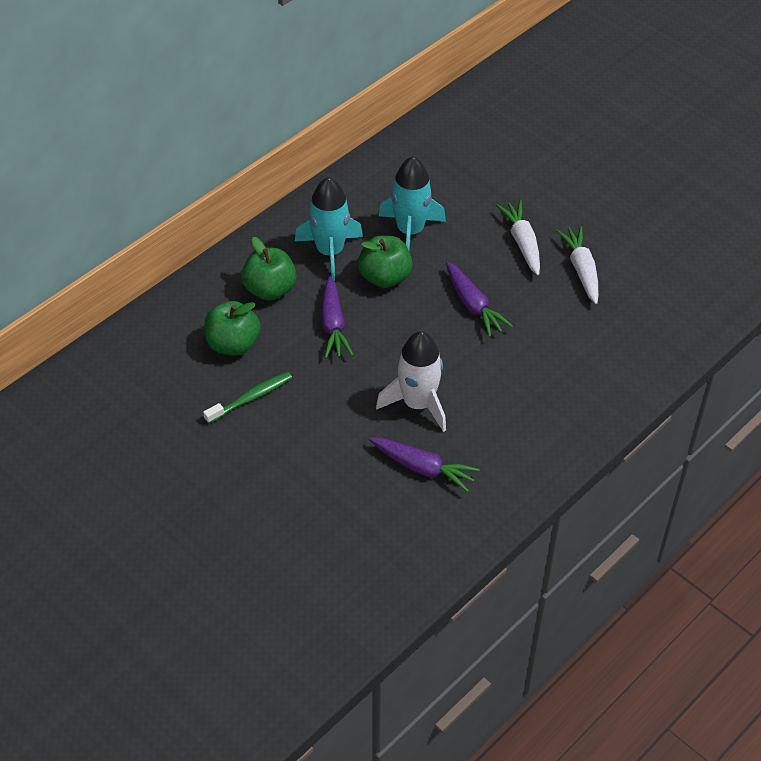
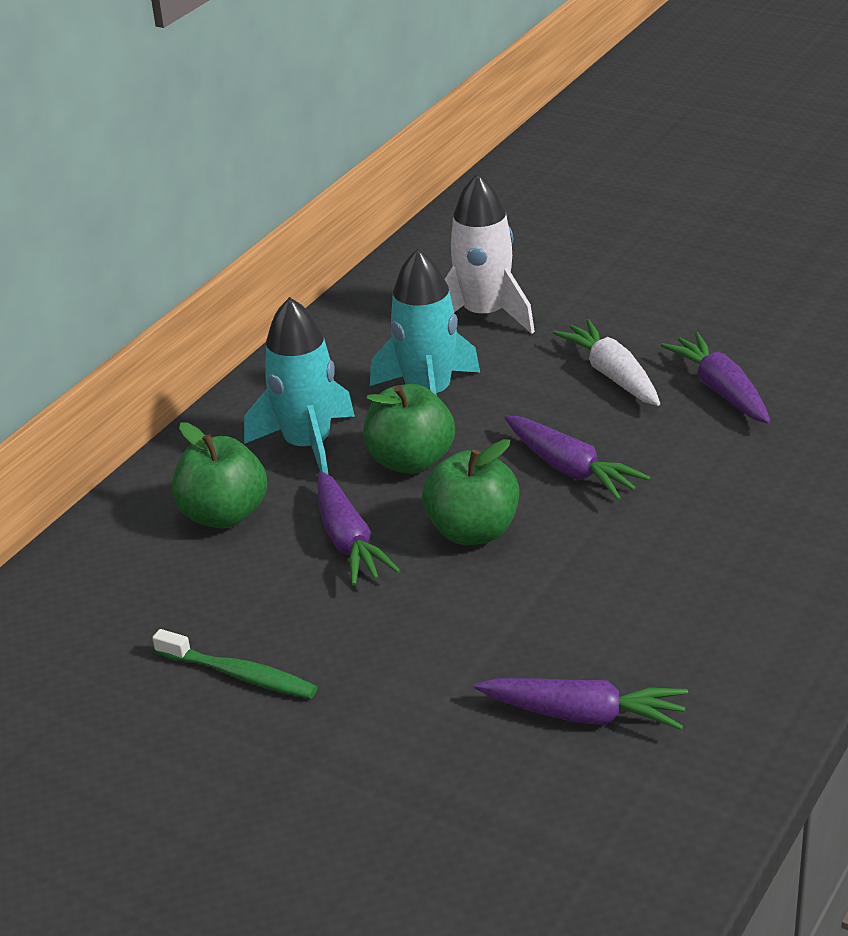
camera: 10 degrees left, 15 degrees down
(233, 344) = (184, 603): green apple -> green apple (473, 531)
(251, 398) = (240, 675): green toothbrush -> green toothbrush turned 75 degrees clockwise
(417, 404) = (535, 622): white rocket -> white rocket (484, 315)
(581, 269) = (720, 390): white carrot -> purple carrot

